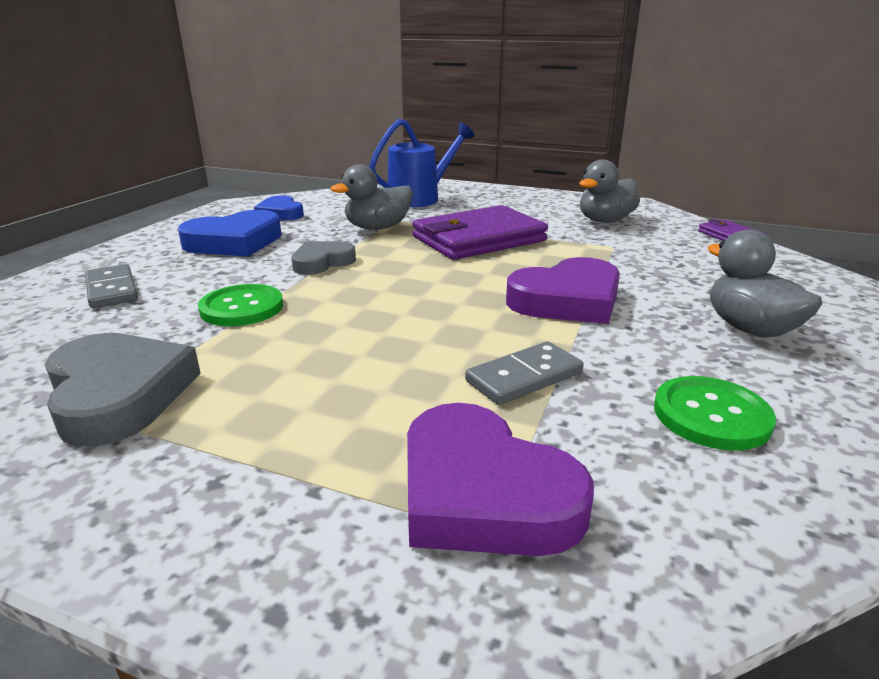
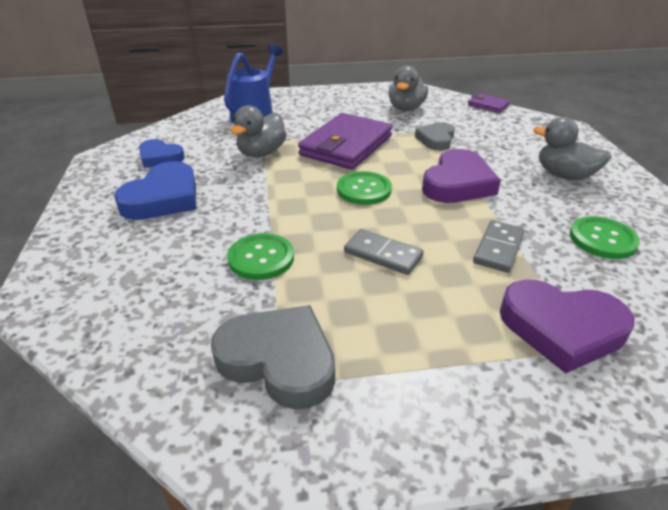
camera: 30 degrees left, 10 degrees up
(111, 290) = (126, 278): grey domino -> grey domino (383, 254)
(322, 262) = (264, 198): grey heart -> grey heart (436, 140)
(438, 279) = (364, 190): none -> green button

